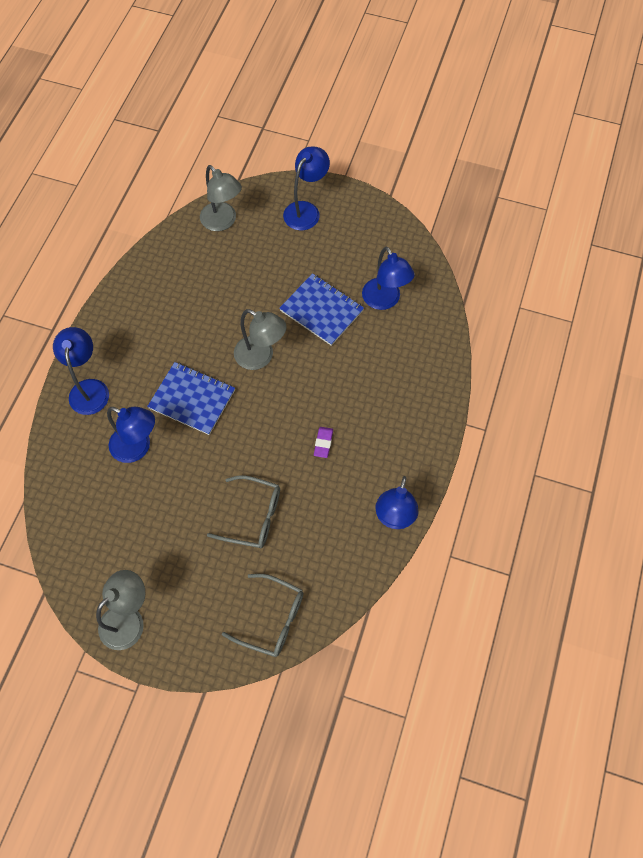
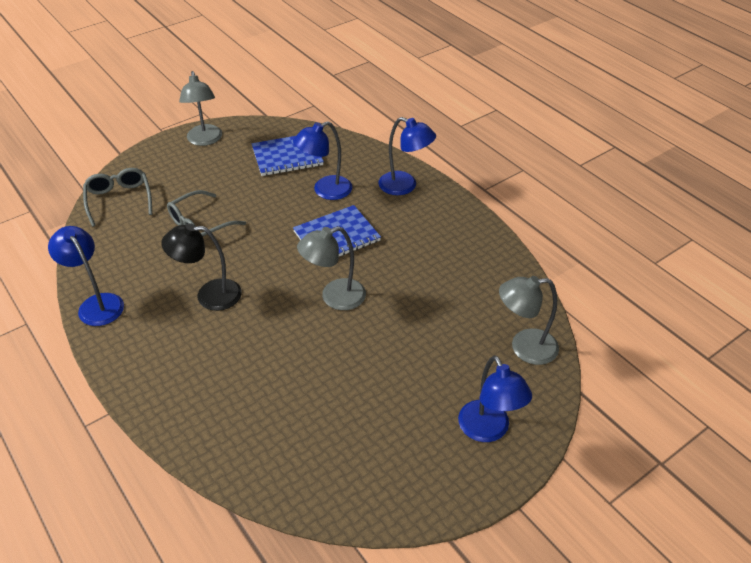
camera: 125 degrees right, 20 degrees down
(272, 619) = (119, 200): grey glasses -> grey glasses turned 105 degrees clockwise
(321, 310) = (342, 369): blue notebook -> blue notebook (287, 156)
(323, 443) = (209, 295): purple eraser -> black lamp
(385, 301) = (304, 431): blue lamp -> none

